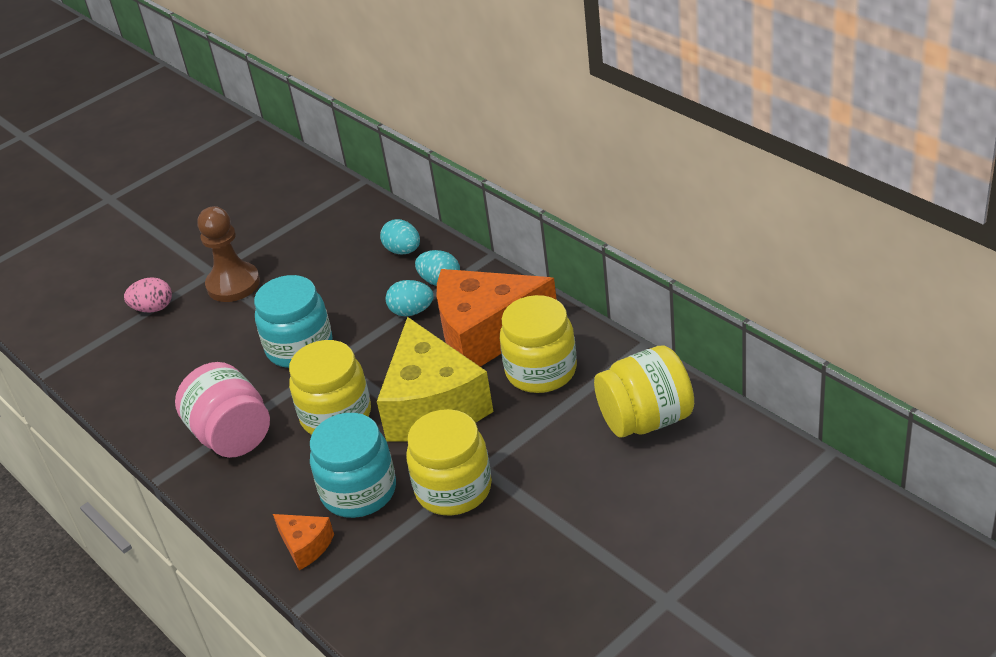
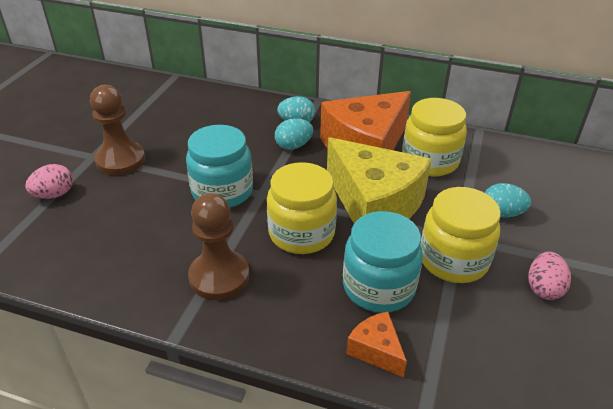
camera: 35 degrees left, 0 degrees up
(232, 436) = (219, 277): pink jar -> brown pawn
(305, 546) = (376, 350): orange cheese -> orange cheese turned 135 degrees counterclockwise
(403, 251) = (248, 110): turquoise egg -> turquoise egg (502, 213)
(512, 546) = (543, 288): none -> pink egg
(646, 419) = (534, 173): yellow jar -> none

